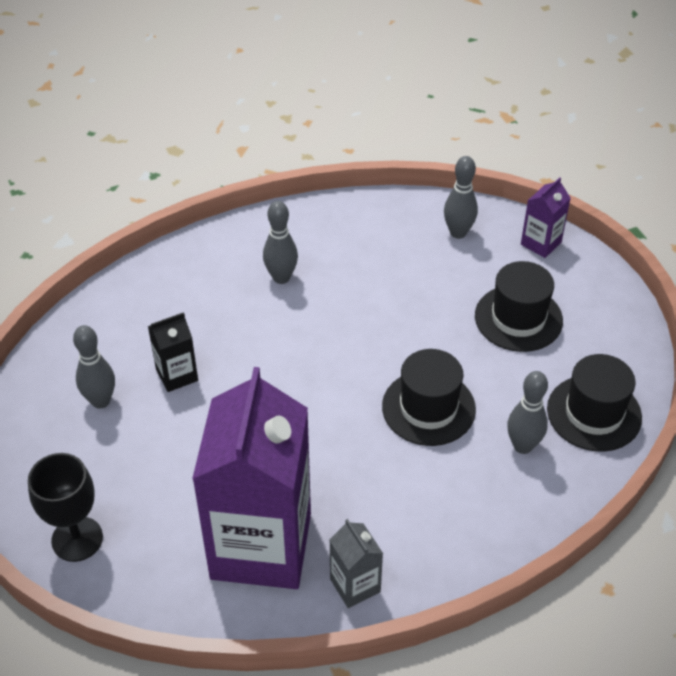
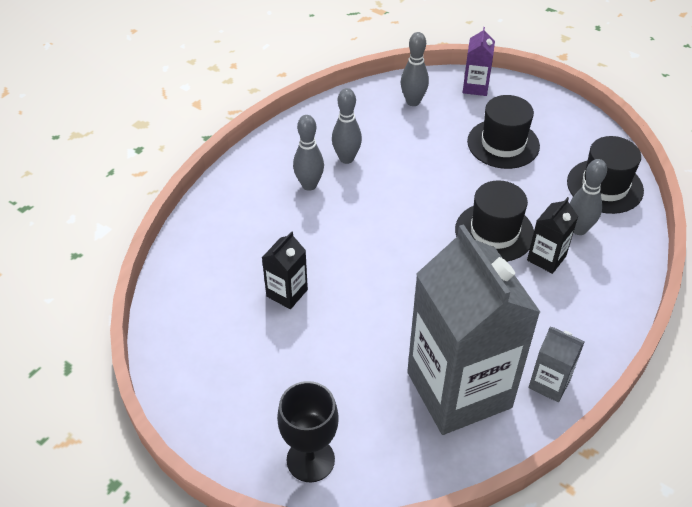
camera: 30 degrees left, 0 degrees up
(100, 401) = (240, 341): grey bowling pin -> grey bowling pin (346, 158)
(261, 546) = (459, 390): purple carton -> grey carton
(461, 460) = (546, 258): none -> black carton

